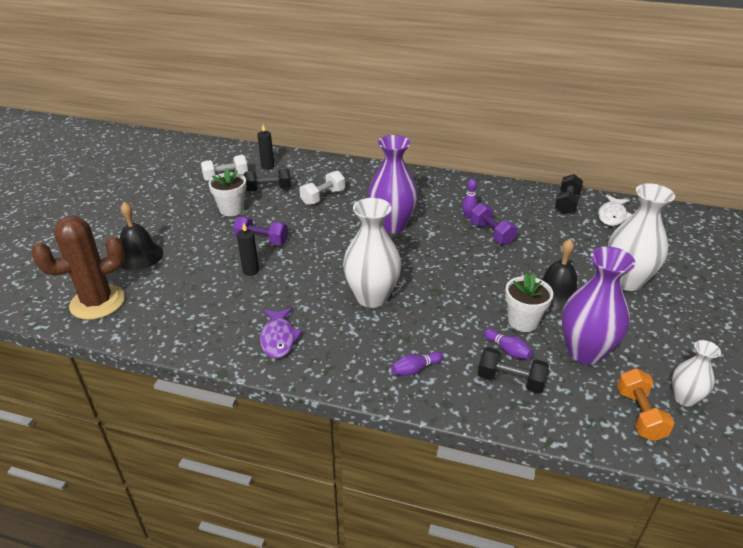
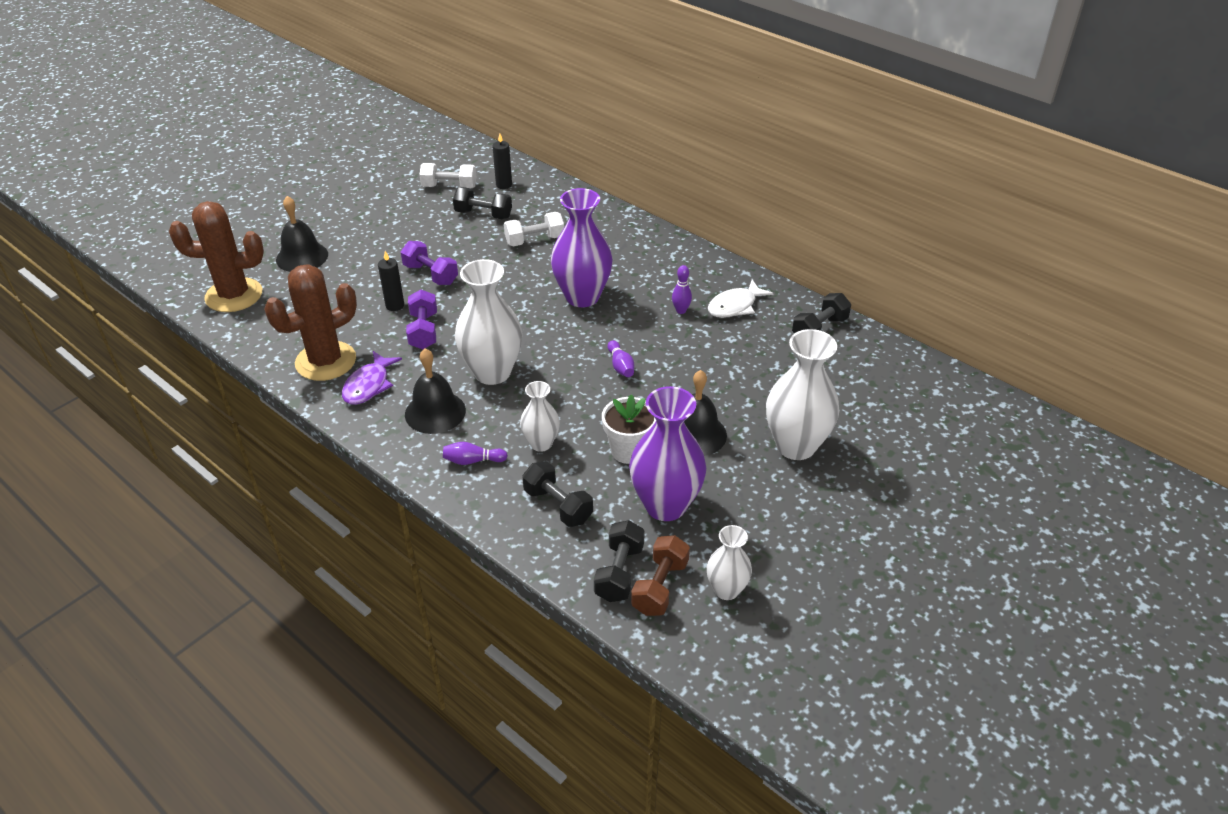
camera: 25 degrees right, 5 degrees up
(225, 331) = (326, 361): none -> brown cactus
(231, 209) = (427, 229): white flower pot -> none
(352, 341) = (435, 412): none -> black bell
(455, 338) = (541, 443): none -> white vase
(491, 233) = (688, 340): purple dumbbell -> purple dumbbell (424, 331)
(508, 350) = (584, 474): purple bowling pin -> purple bowling pin (620, 366)
(602, 415) = (619, 572): none -> black dumbbell
(612, 215) = (863, 361): white fish -> white fish (735, 306)
(639, 414) = (660, 587): orange dumbbell -> brown dumbbell

